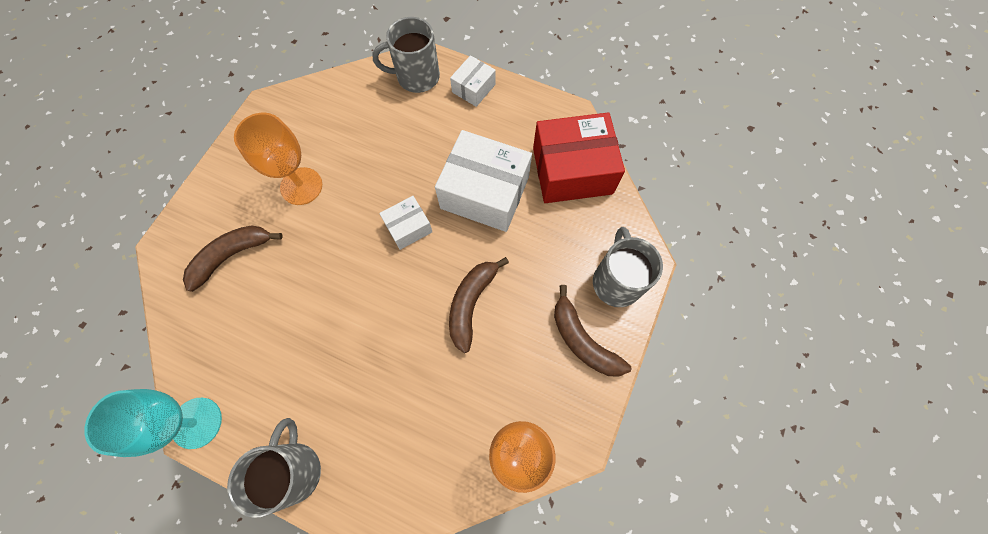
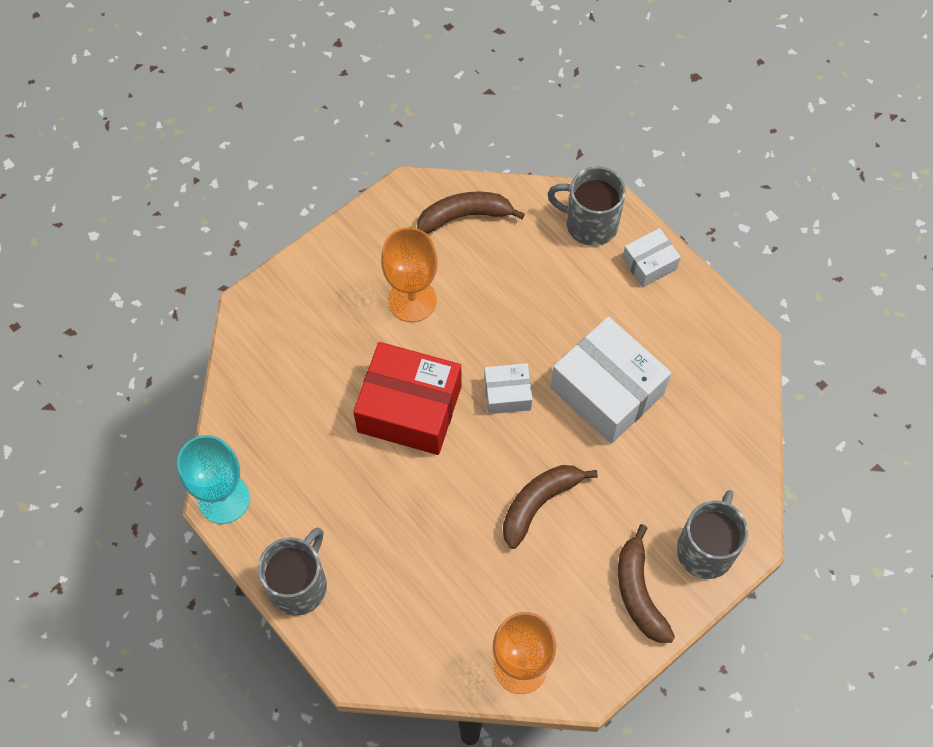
camera: 25 degrees right, 5 degrees down
(231, 256) = (313, 346): brown banana -> brown banana (464, 216)
(572, 171) = (717, 407): red box -> red box (409, 409)

